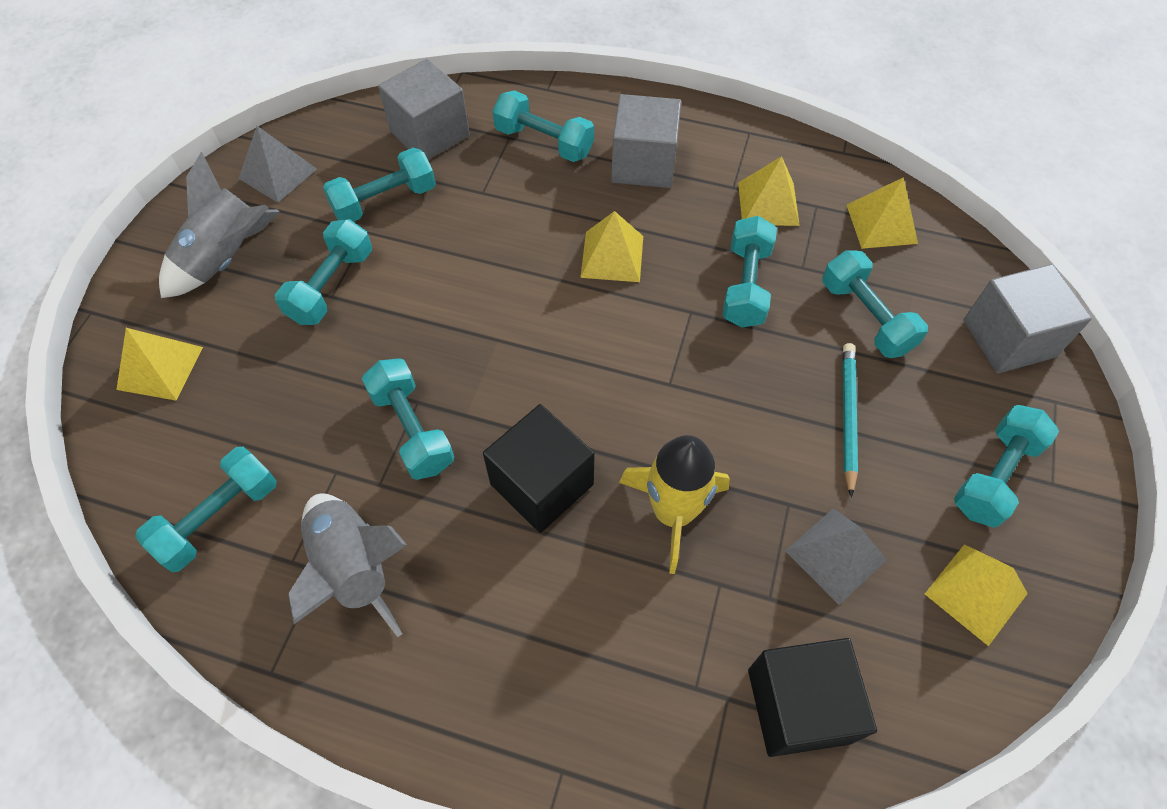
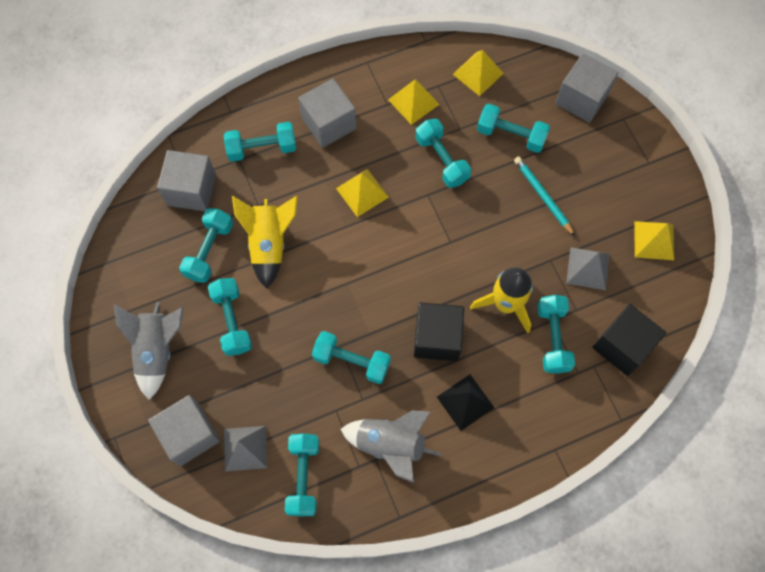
camera: 40 degrees left, 10 degrees up
(160, 368) = (189, 434): yellow pyramid -> grey cube
(277, 173) = (129, 280): grey pyramid -> grey pyramid (245, 448)
(453, 237) = (269, 244): none -> yellow rocket
(500, 595) = (465, 402): none -> black pyramid
(994, 476) = (624, 177): turquoise dumbbell -> turquoise dumbbell (552, 338)

